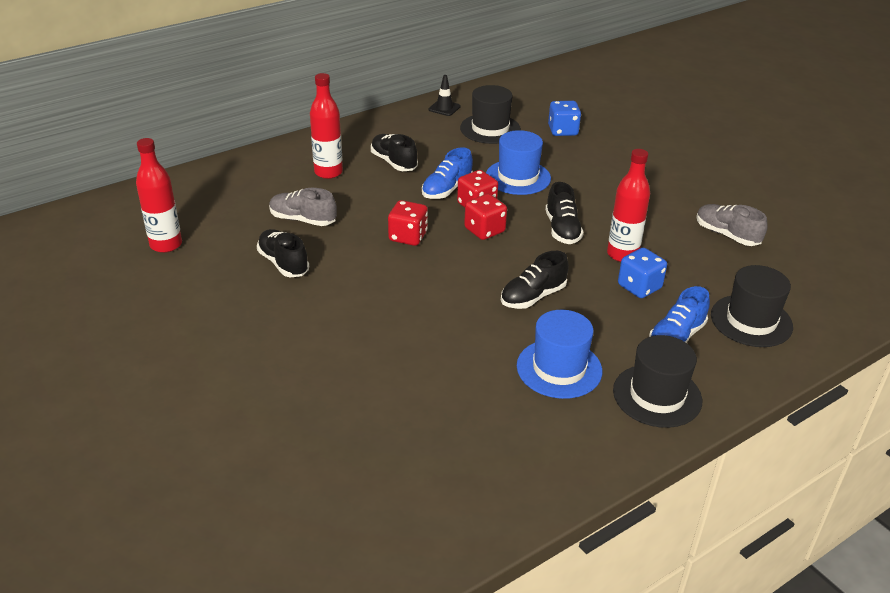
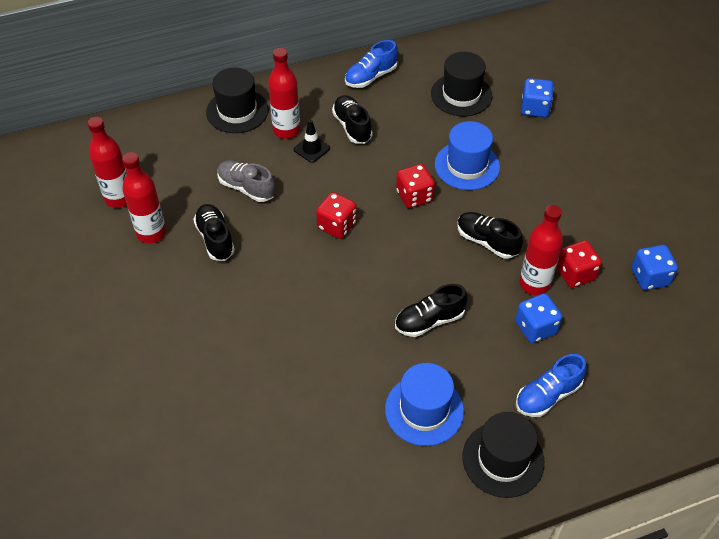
camera: 15 degrees right, 15 degrees up
(211, 268) = (151, 233): none -> red bottle
(444, 108) = (424, 59): black traffic cone -> black traffic cone (311, 149)
(447, 189) = (392, 171): blue shoe -> blue shoe (371, 77)
(484, 230) = (411, 230): red dice -> red dice (575, 274)
(562, 229) = (487, 241): black shoe -> black shoe turned 120 degrees clockwise
(726, 235) = (650, 277): grey shoe -> blue dice
(751, 321) = (629, 390): black hat -> black hat (237, 111)

